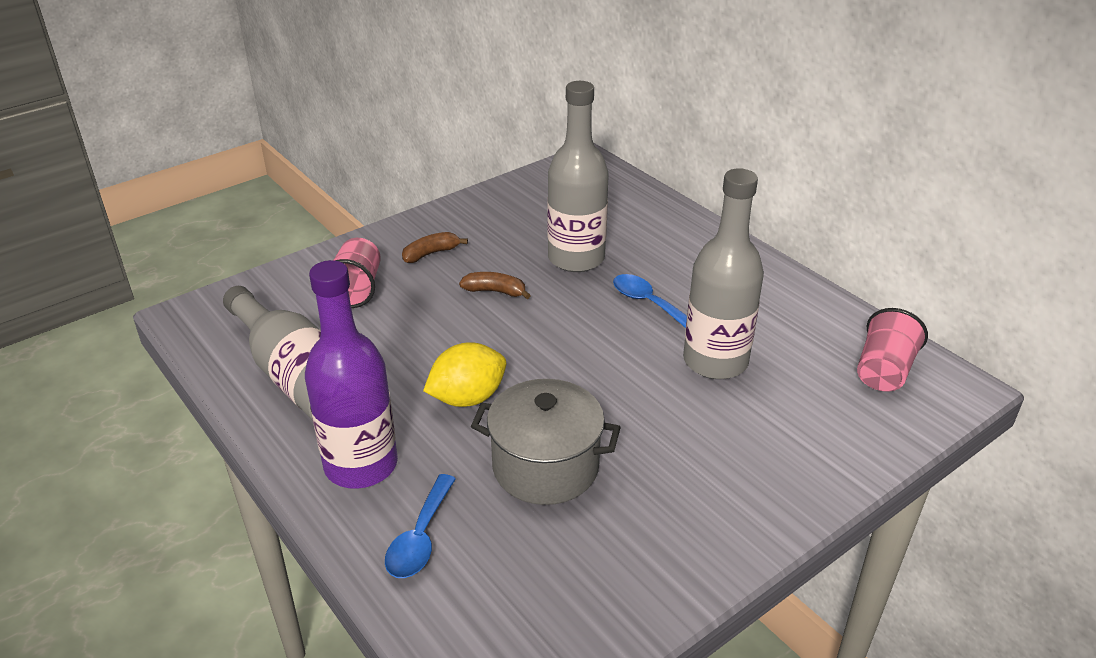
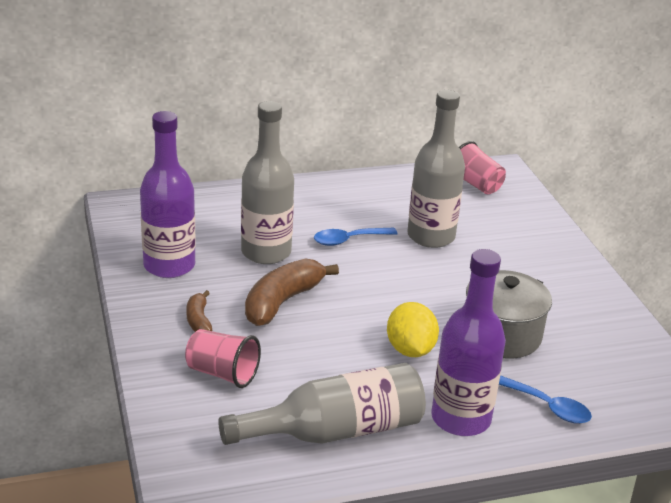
camera: 70 degrees left, 5 degrees down
(495, 291) = (282, 302): brown banana -> brown banana, size x1.90
(506, 214) = (169, 266): none -> purple bottle

